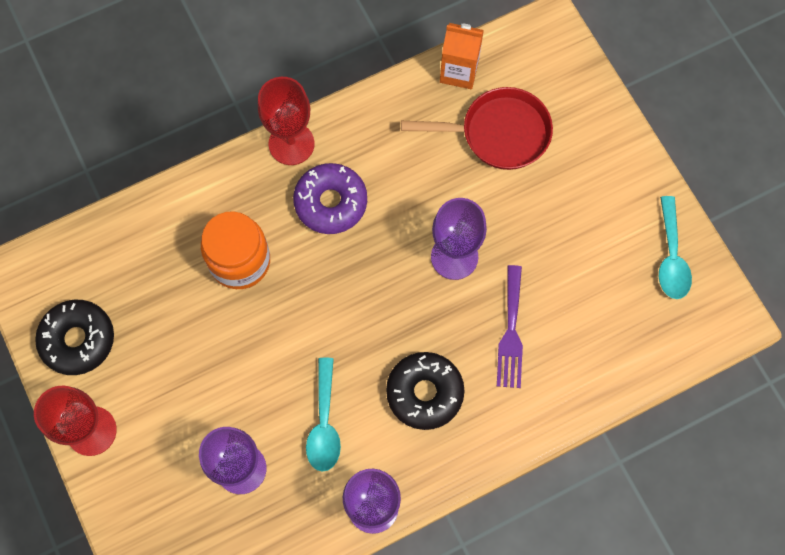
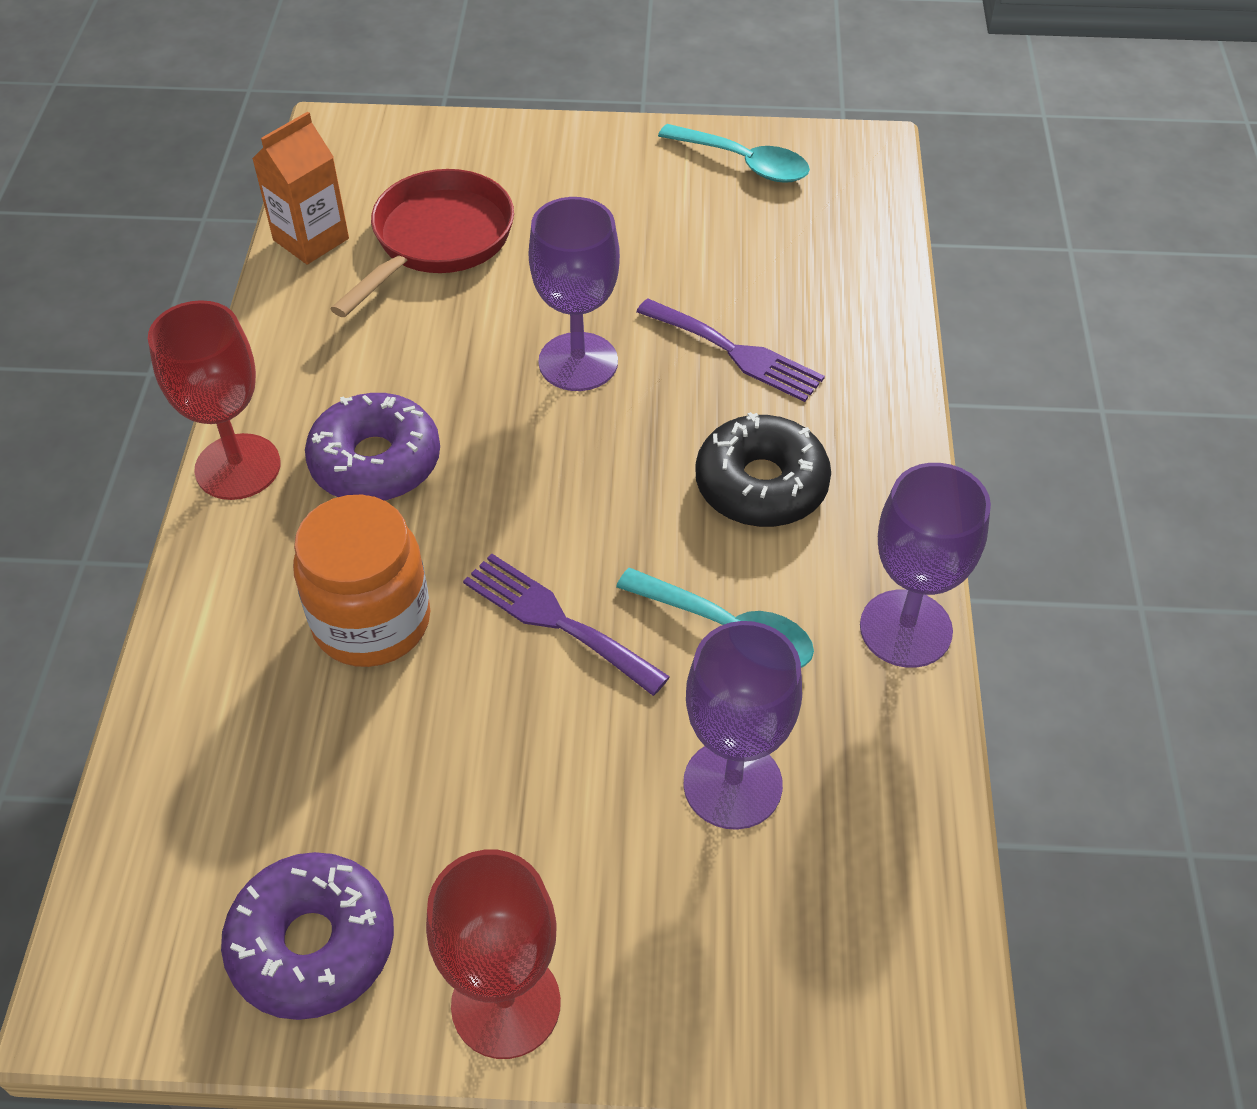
camera: 60 degrees left, 20 degrees down
(78, 340) = (313, 944): black donut -> purple donut
(286, 342) = (556, 620): none -> purple fork

